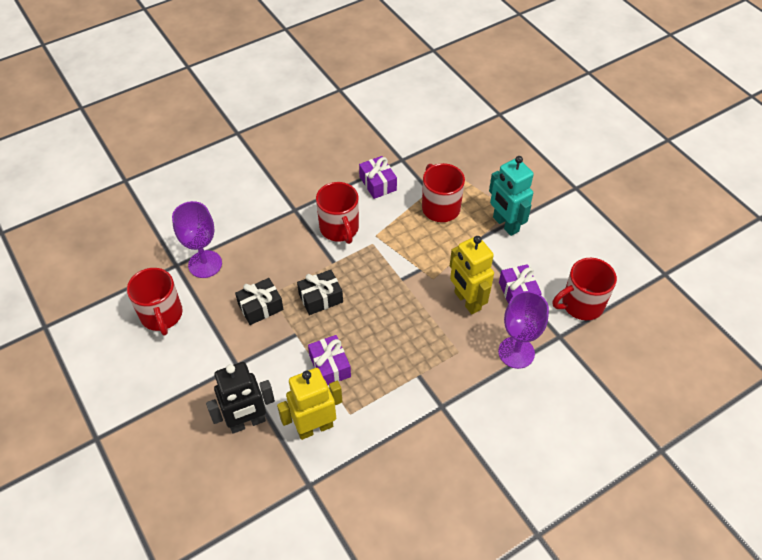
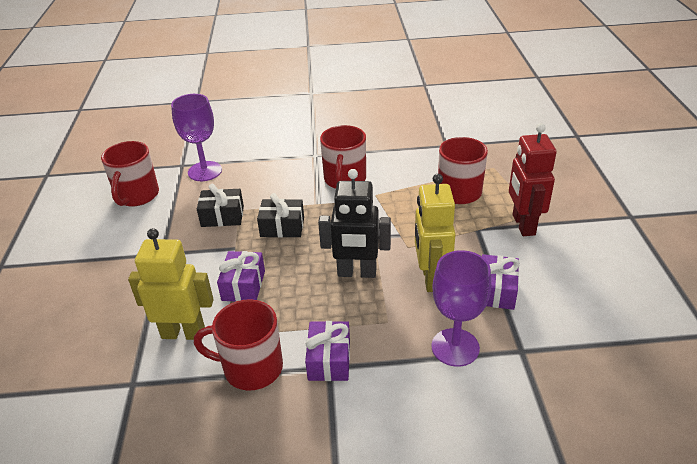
camera: 30 degrees right, 15 degrees down
(247, 422) = (127, 303): black robot -> black robot (357, 273)
(377, 183) = (409, 157): purple gift -> purple gift (329, 360)
(505, 224) = (523, 225): turquoise robot -> red robot
(581, 304) = (571, 328): red mug -> red mug (251, 368)

